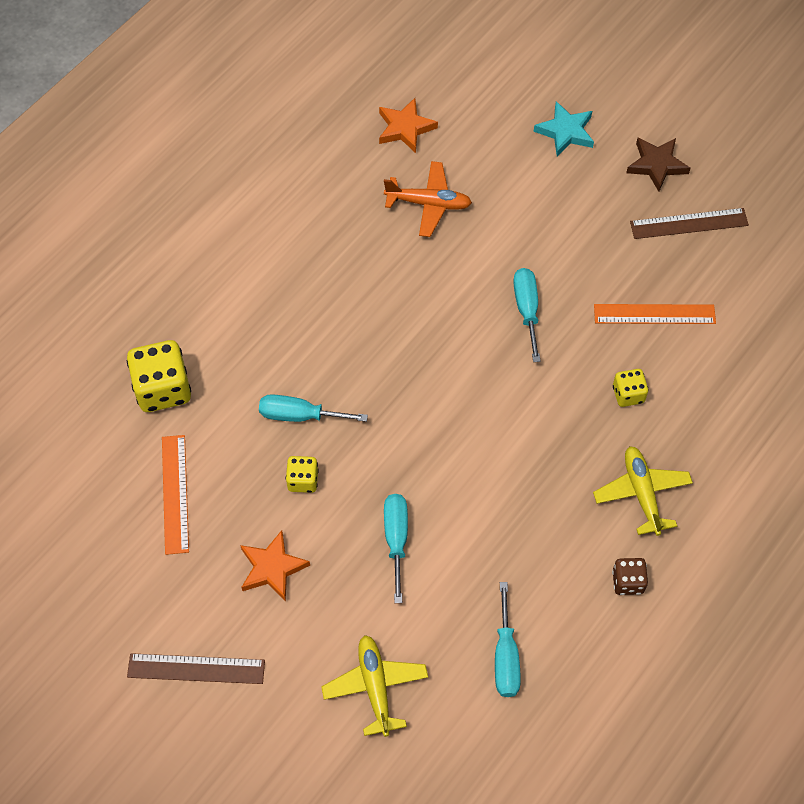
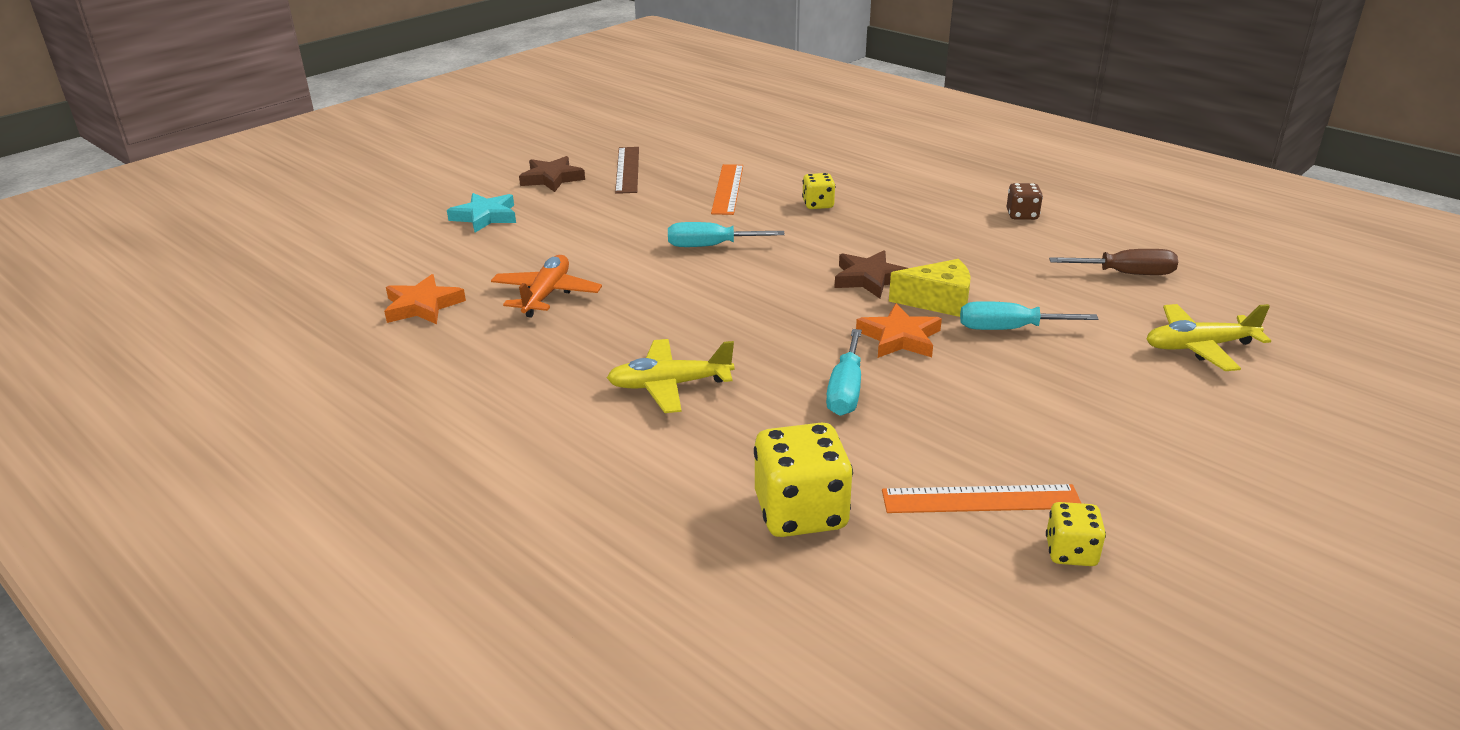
camera: 85 degrees left, 30 degrees down
(196, 669) = (1246, 479): brown ruler -> none
(272, 568) = (1073, 415): orange star -> orange star (899, 338)
(303, 480) = (941, 390): yellow dice -> yellow dice (1071, 552)
(439, 488) = (938, 301): none -> yellow cheese
(476, 436) = (869, 279): none -> brown star
(505, 656) = (1126, 274): turquoise screwdriver -> brown screwdriver
(641, 493) = (926, 204): yellow plane -> yellow plane (669, 385)

